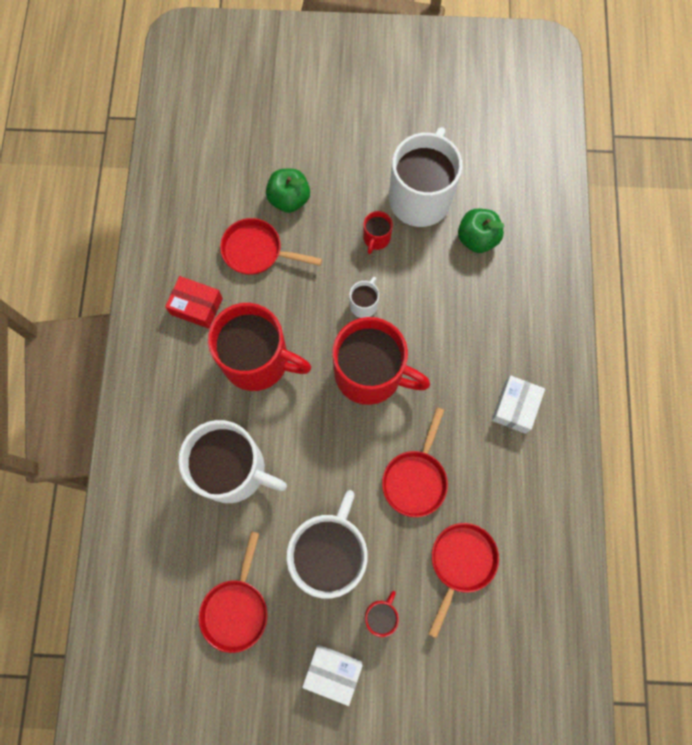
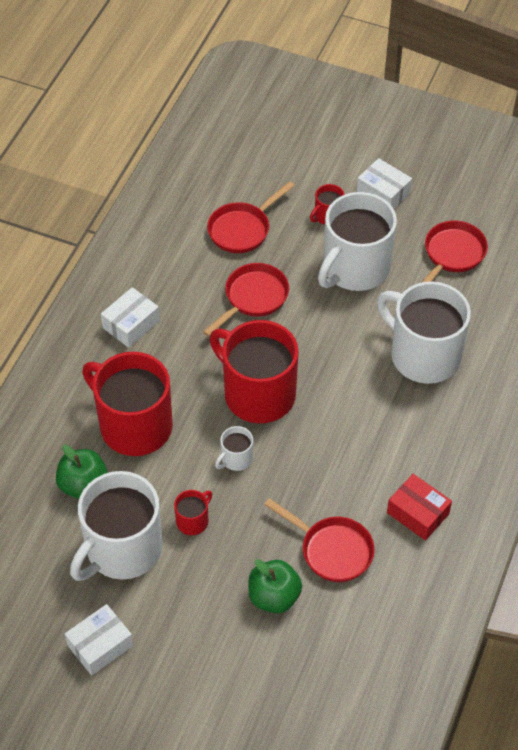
camera: 160 degrees left, 20 degrees down
(257, 360) = (368, 441): red mug -> red mug (134, 426)
(402, 123) = (100, 645): none -> white box

